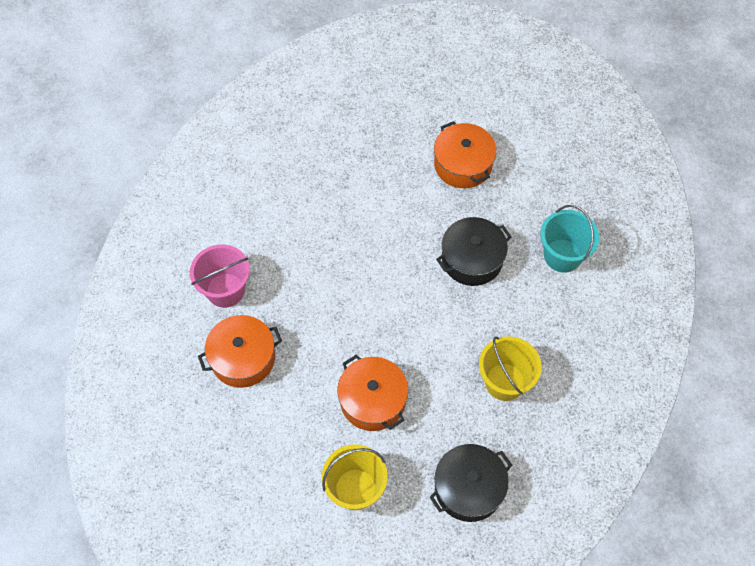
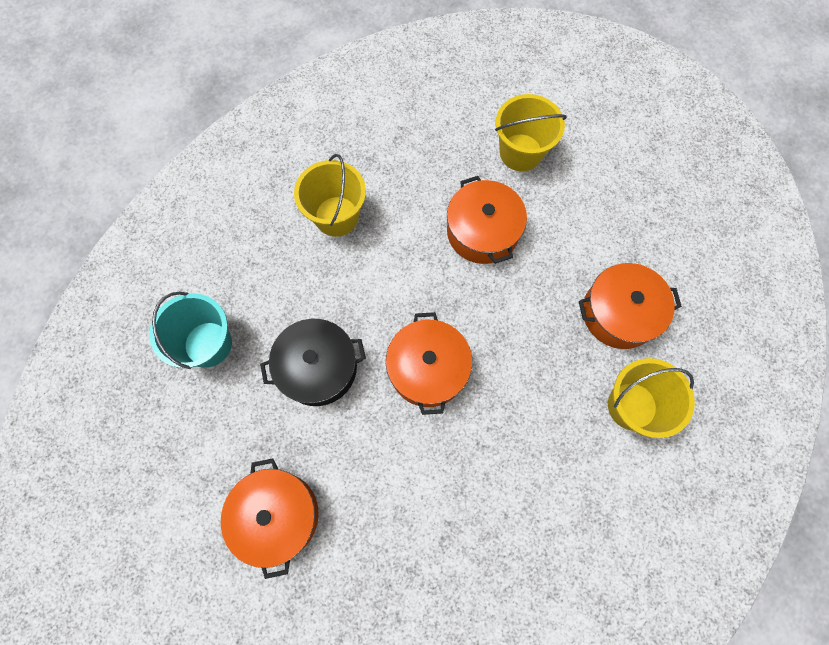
camera: 165 degrees left, 10 degrees up
(225, 290) = (632, 406): pink bucket -> yellow bucket
(388, 279) = (428, 369): none -> orange pot
(468, 488) = (410, 128): black pot -> none

